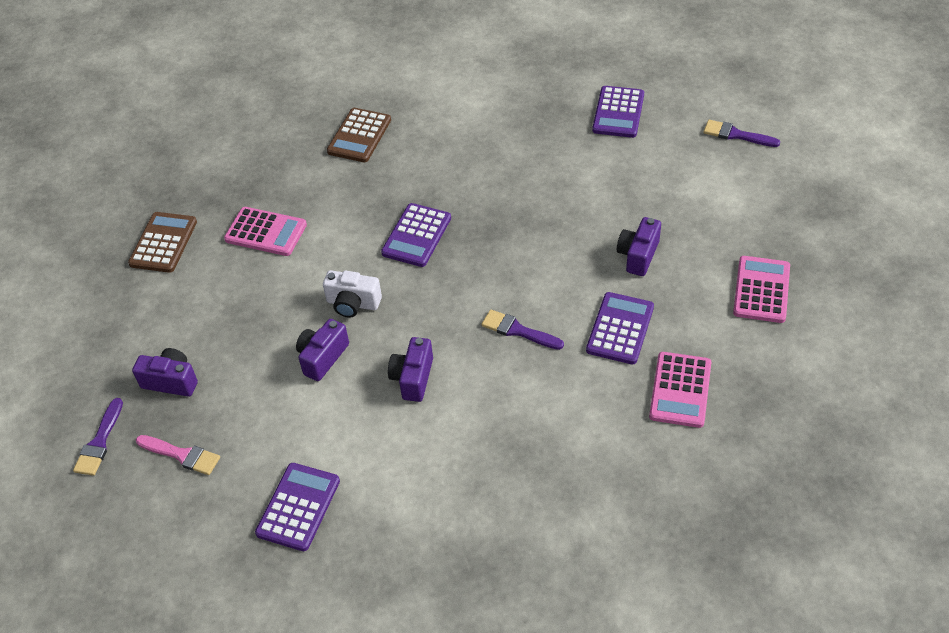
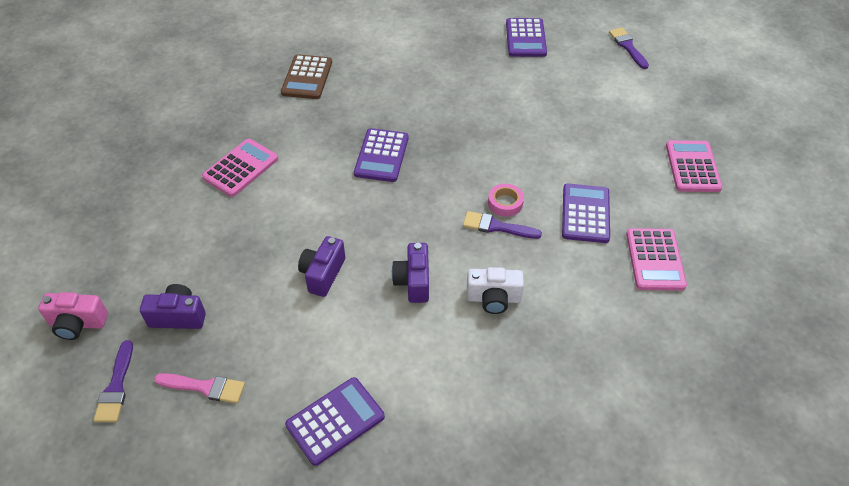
camera: 15 degrees left, 0 degrees up
(75, 375) = (78, 323): none -> pink camera
(163, 243) = (143, 188): brown calculator -> none
(266, 232) = (240, 168): pink calculator -> pink calculator turned 60 degrees counterclockwise
(298, 507) = (335, 421): purple calculator -> purple calculator turned 45 degrees clockwise
(353, 303) = (339, 221): white camera -> white camera (493, 298)
(535, 305) = (505, 203): none -> pink tape
(638, 255) = (580, 150): purple camera -> none
(736, 135) = (627, 46): purple brush -> purple brush turned 60 degrees clockwise

